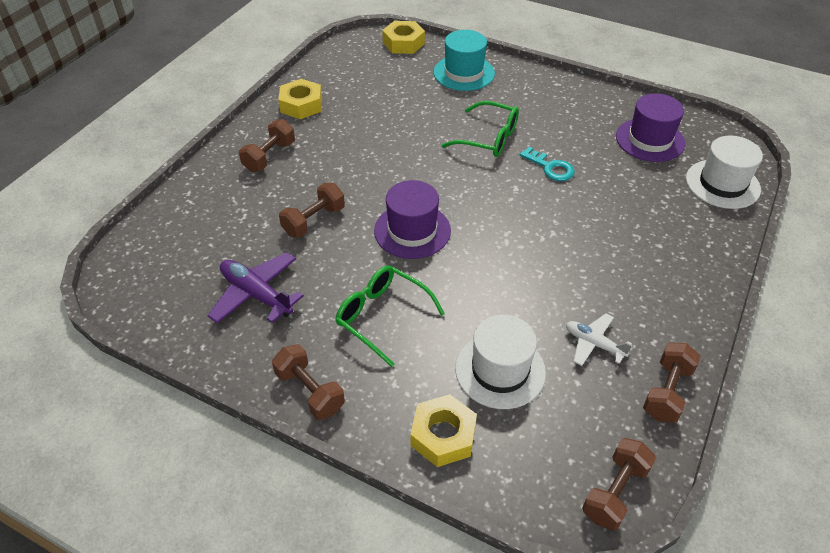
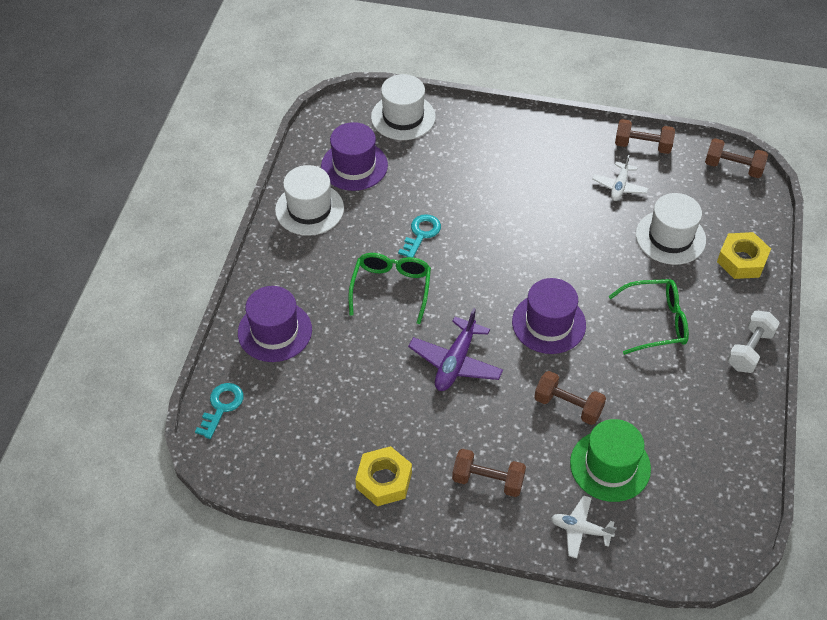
camera: 105 degrees left, 5 degrees up
(193, 198) = (580, 530): none -> white plane
(239, 232) = (610, 465): none -> green hat
(256, 294) = (676, 421): purple plane -> purple plane (455, 362)
(310, 391) = (749, 350): brown dumbbell -> white dumbbell
(382, 316) = (656, 322): green glasses -> green glasses turned 120 degrees counterclockwise
(403, 43) = (221, 407): yellow nut -> turquoise key
(464, 73) = (275, 331): turquoise hat -> purple hat
(595, 106) = (309, 209): none -> white hat

